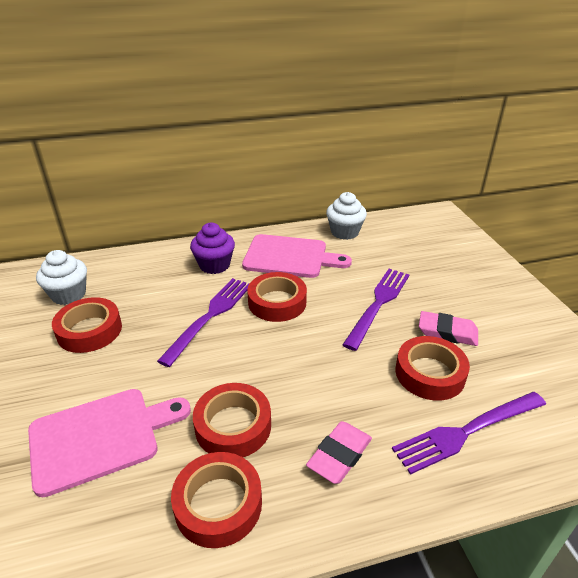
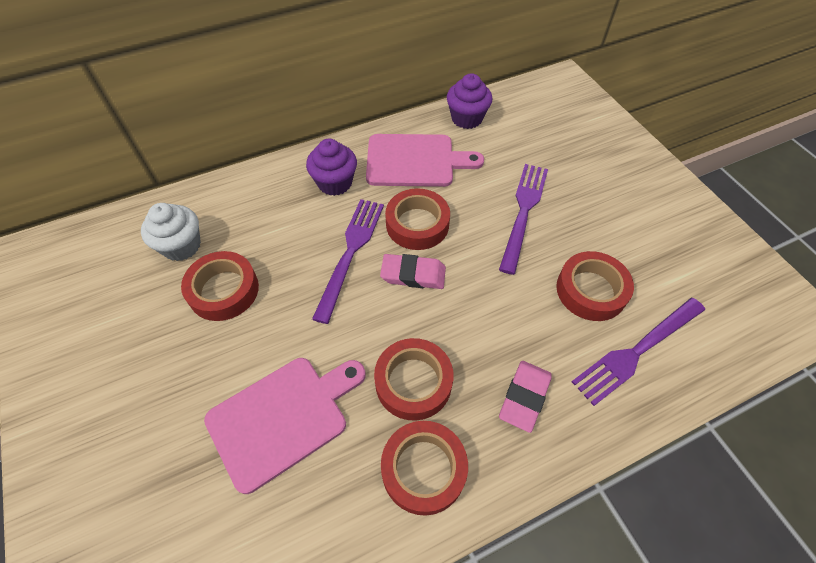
camera: 10 degrees left, 20 degrees up
(344, 232) = (466, 118): white cupcake -> purple cupcake
(447, 332) = (599, 238): pink eraser -> pink eraser (413, 274)

